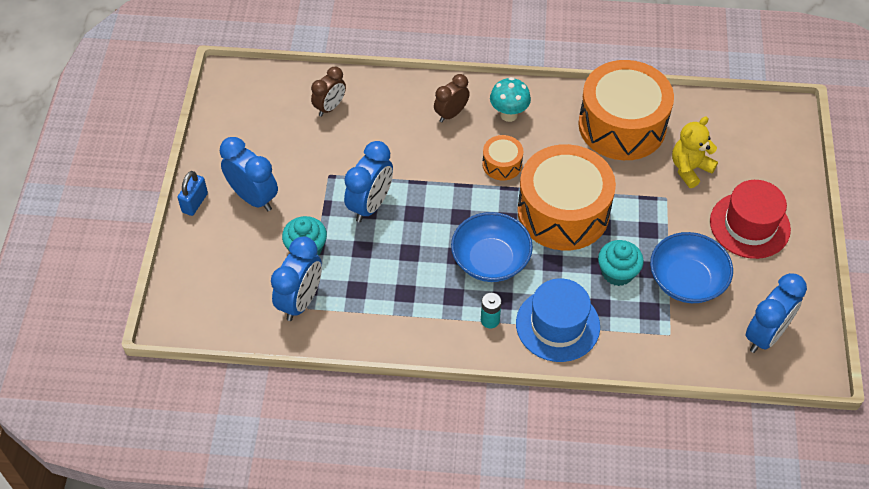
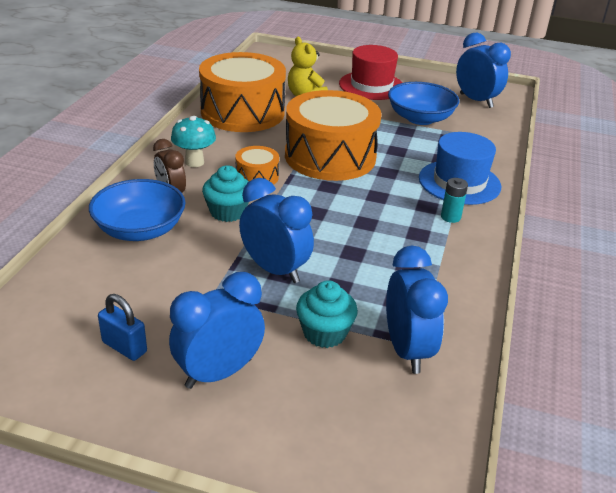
camera: 80 degrees left, 20 degrees down
(195, 203) = (199, 443): blue padlock -> blue padlock (124, 347)
(300, 301) = (407, 350): blue clock -> blue clock turned 45 degrees clockwise
(330, 107) = (100, 278): brown clock -> none
(490, 260) = (376, 204): blue bowl -> blue bowl (140, 230)
(617, 272) = (406, 144): turquoise cupcake -> turquoise cupcake (227, 212)

